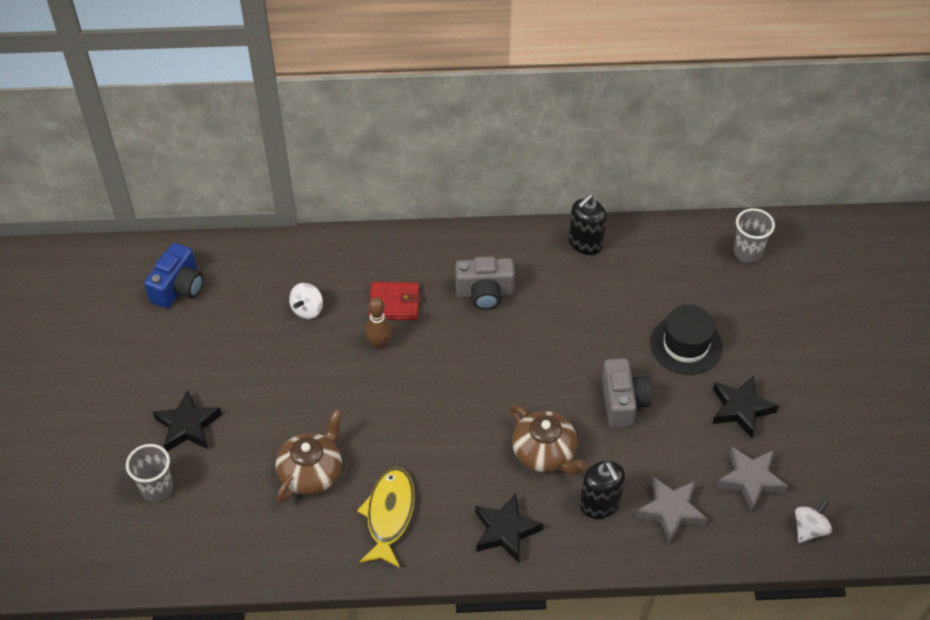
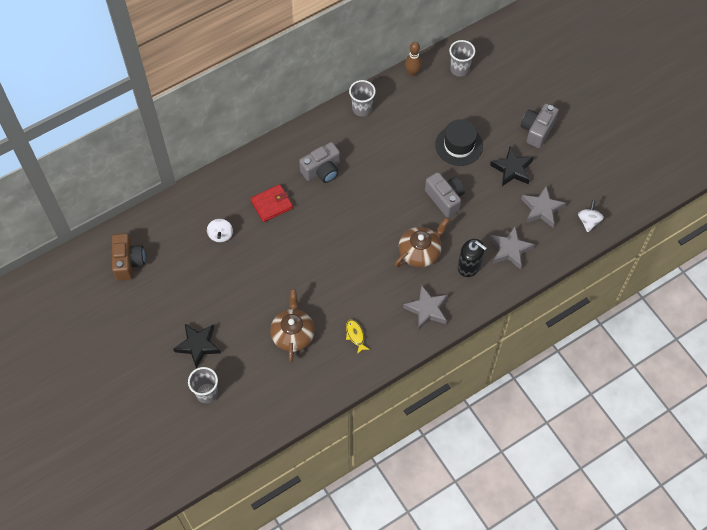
camera: 30 degrees left, 10 degrees up
(178, 288) = (128, 262): blue camera -> brown camera
(379, 344) = (280, 235): brown bowling pin -> brown bowling pin (412, 72)
(389, 515) = (355, 335): yellow fish -> yellow fish, size x0.52
(505, 531) = (427, 309): black star -> grey star
(545, 453) = (420, 252): brown teapot -> brown teapot turned 60 degrees counterclockwise
(585, 243) = (362, 109): black soap dispenser -> grey cup
(808, 376) = (537, 130): none -> grey camera

